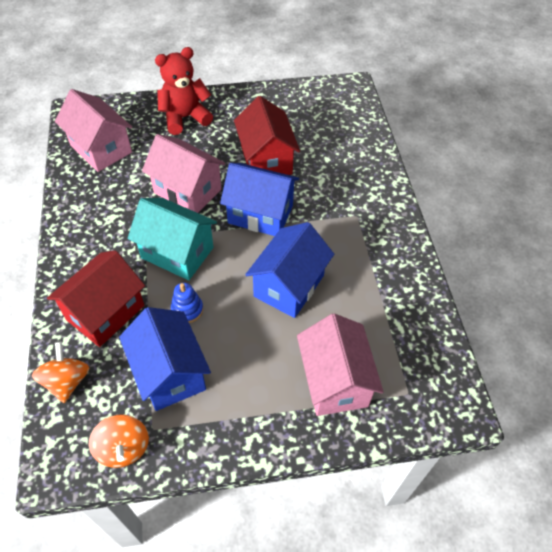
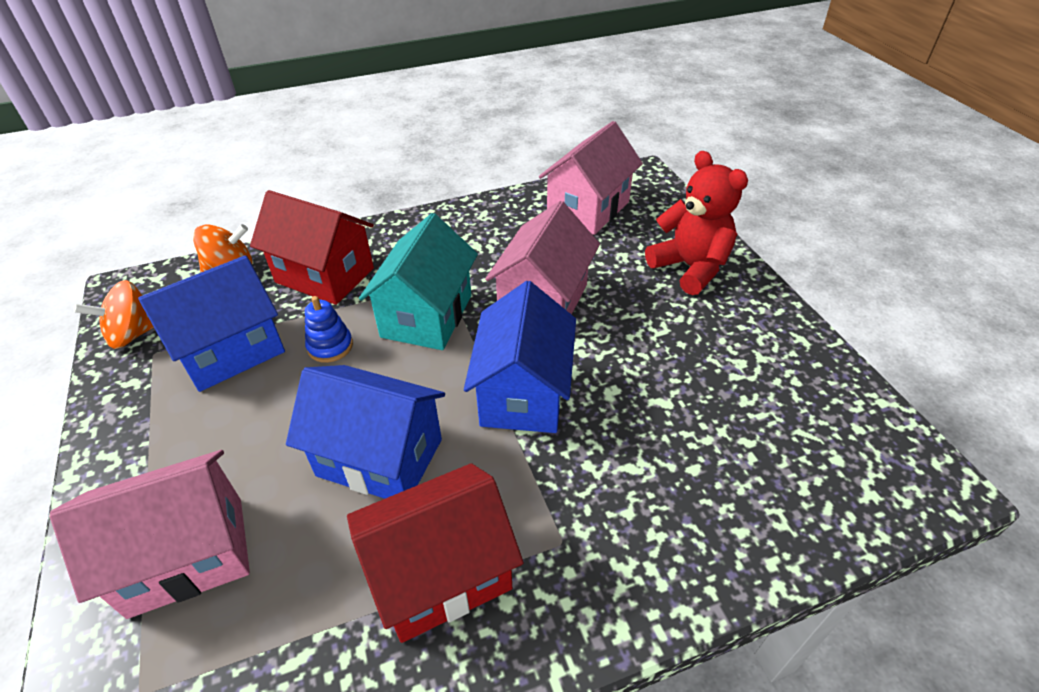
camera: 80 degrees right, 10 degrees down
(266, 160) = (648, 378): red house -> red house (441, 574)

